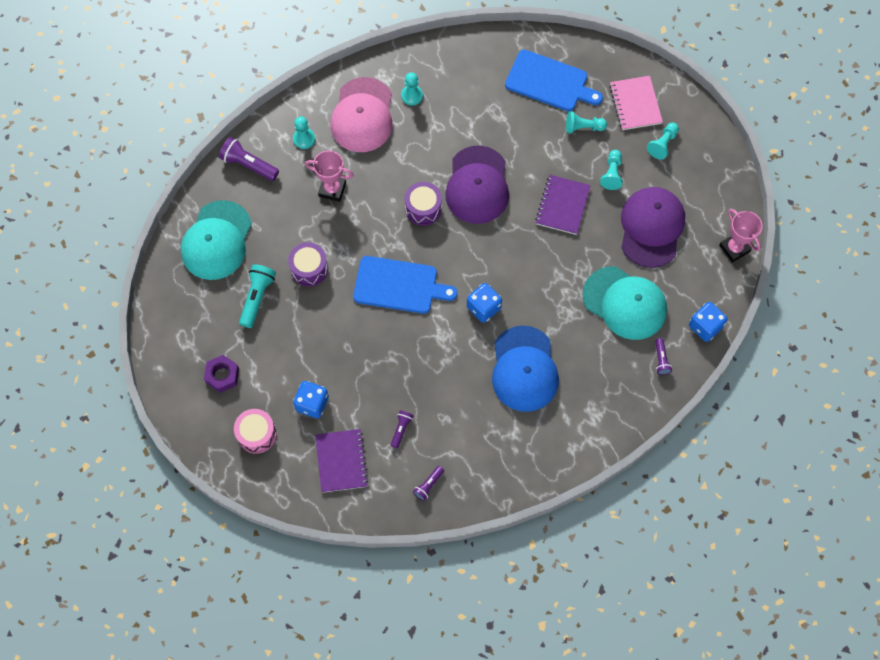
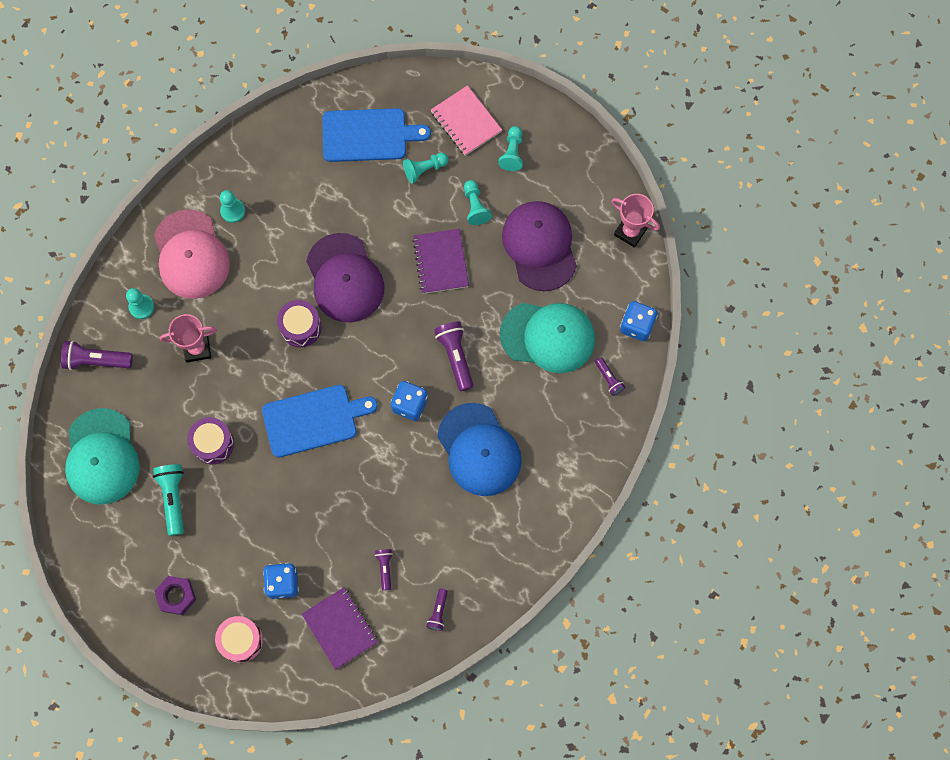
camera: 25 degrees left, 5 degrees up
(539, 286) = (455, 357): none -> purple flashlight

